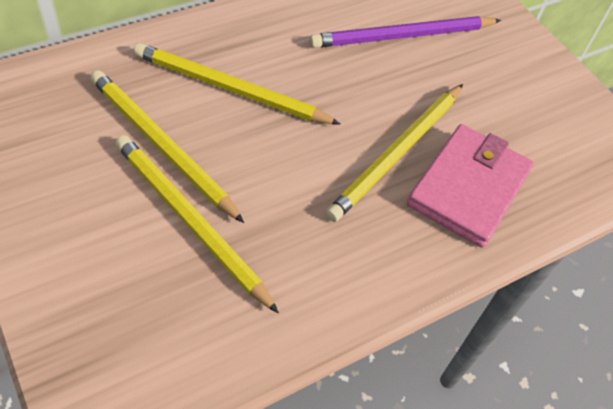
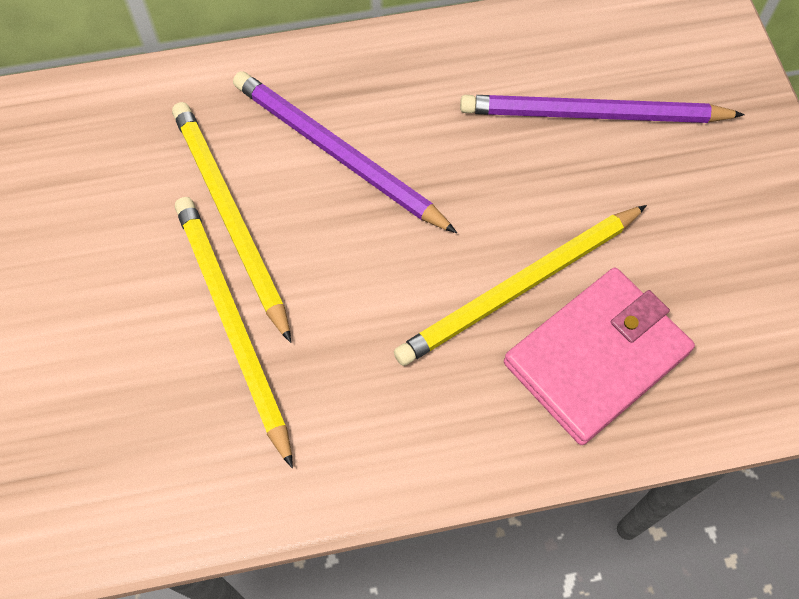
camera: 25 degrees right, 10 degrees up
(230, 89) = (337, 153): yellow pencil -> purple pencil

